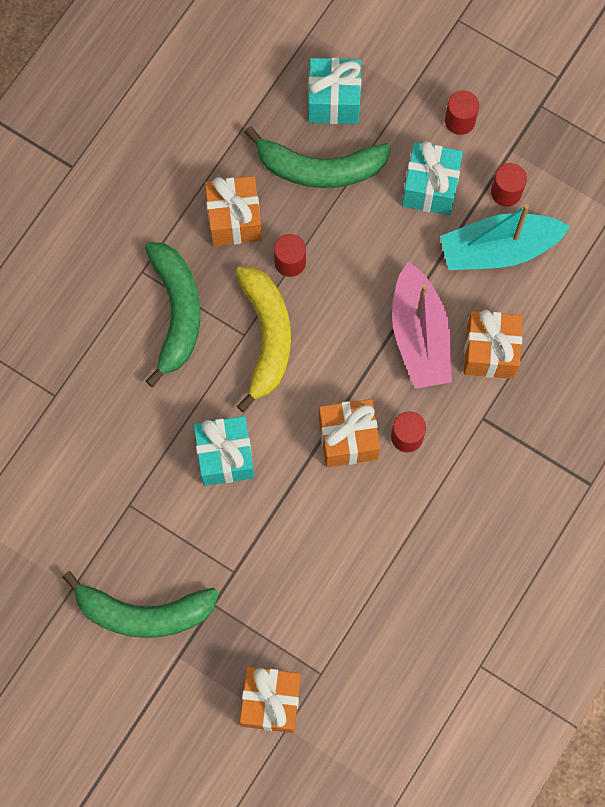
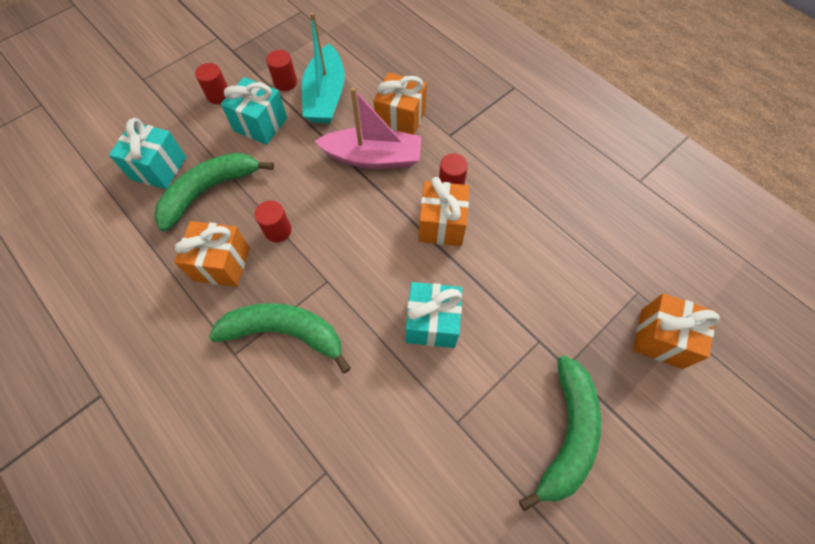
camera: 75 degrees left, 10 degrees down
(266, 336) = (335, 264): yellow banana -> none
(319, 168) = (209, 191): green banana -> green banana turned 150 degrees counterclockwise

